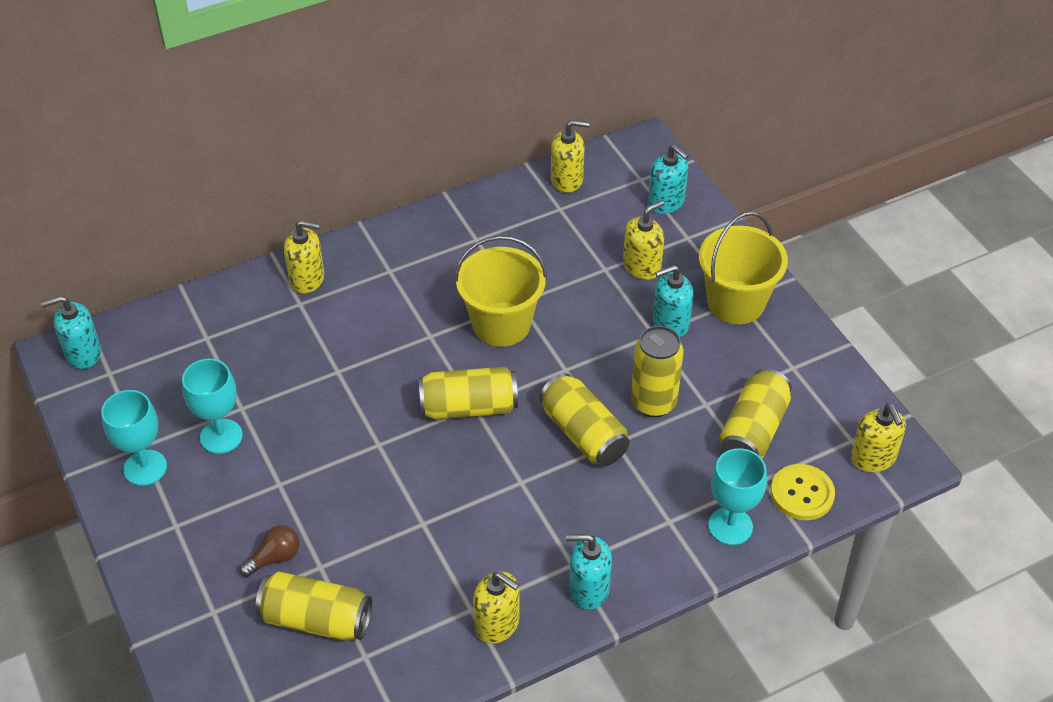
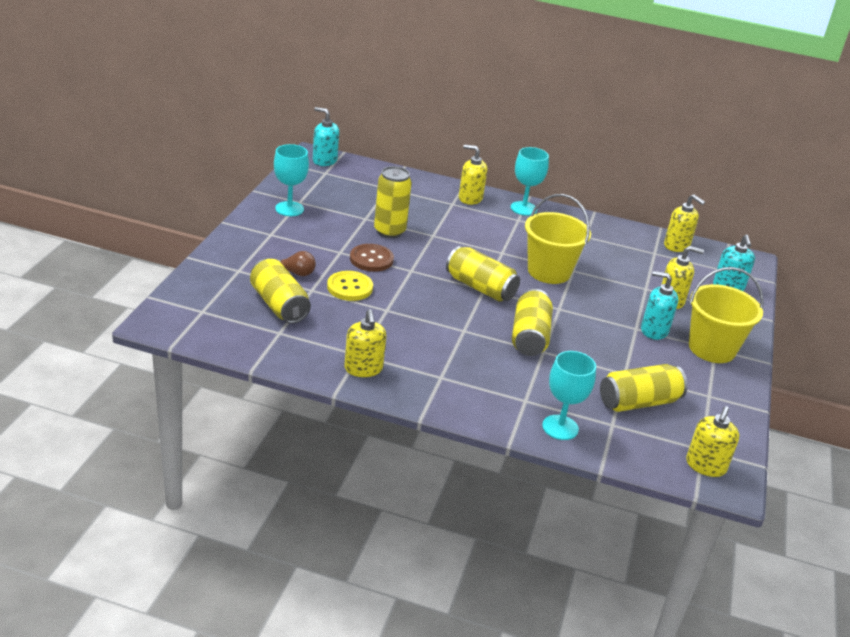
camera: 40 degrees right, 15 degrees down
(221, 436) = (340, 221): turquoise goblet -> turquoise goblet (523, 208)
(307, 279) = (470, 198): yellow soap dispenser -> yellow soap dispenser turned 150 degrees clockwise
(323, 465) = (371, 259): none -> brown button
(588, 589) = (434, 392): turquoise soap dispenser -> none
(653, 402) = (592, 352): yellow can -> yellow can (389, 231)
(802, 494) = (630, 447): yellow button -> yellow button (350, 287)

